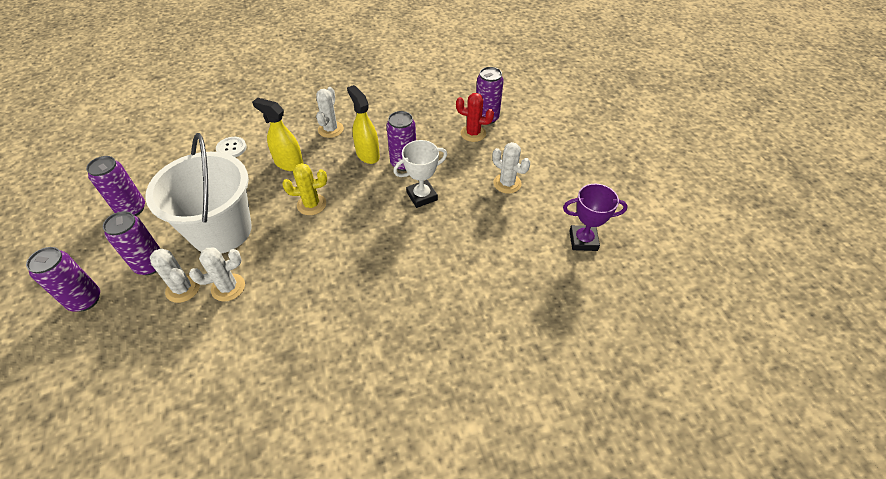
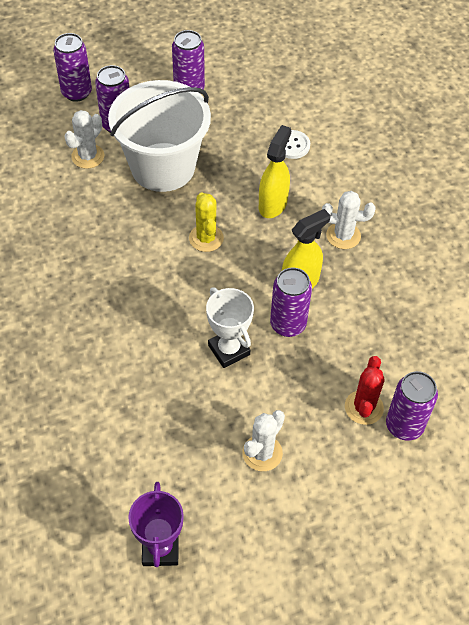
camera: 85 degrees right, 5 degrees up
(228, 287) = (88, 190): white cactus -> none

